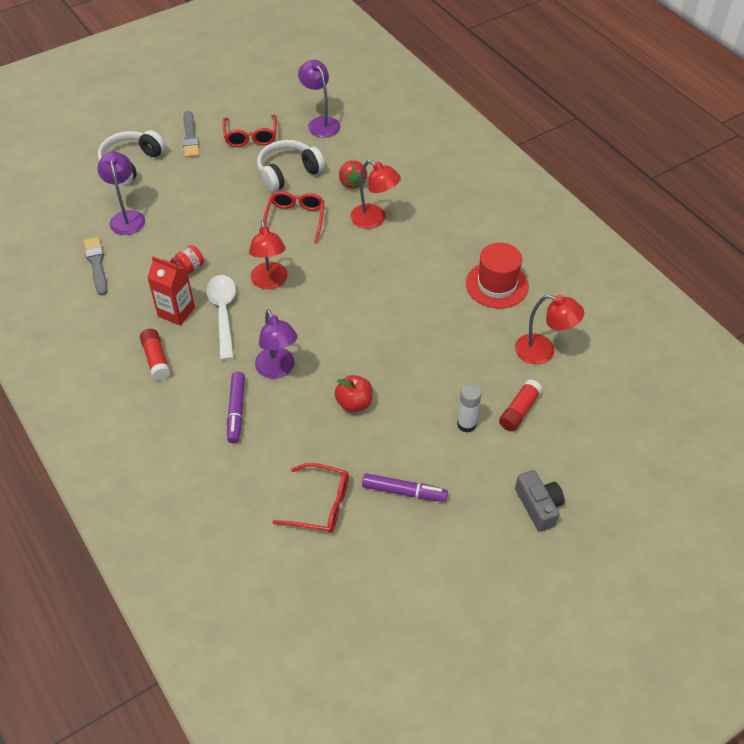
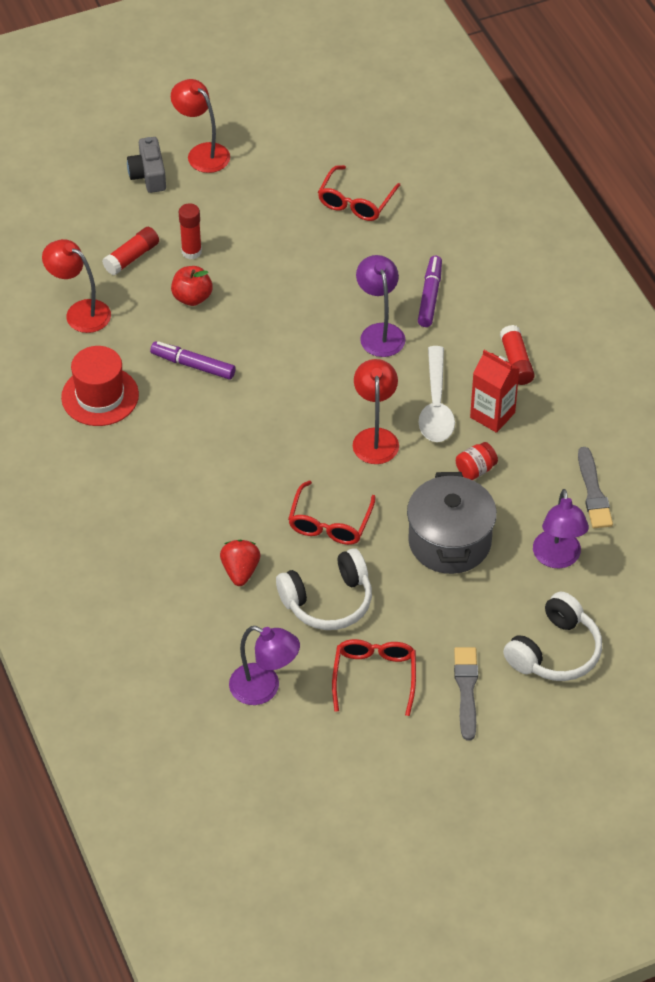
camera: 170 degrees left, 0 degrees up
(206, 218) = (449, 541): none -> grey pot
(320, 123) = (264, 688): purple lamp -> purple lamp turned 45 degrees counterclockwise
(321, 505) = (356, 202): red glasses -> red glasses turned 90 degrees counterclockwise
(354, 403) = (303, 287): red apple -> red apple (192, 297)
(374, 220) = (225, 507): red lamp -> red lamp (202, 153)
(404, 492) = (273, 202): purple marker -> purple marker (193, 365)
(466, 424) = (191, 252): white glue stick -> red glue stick

